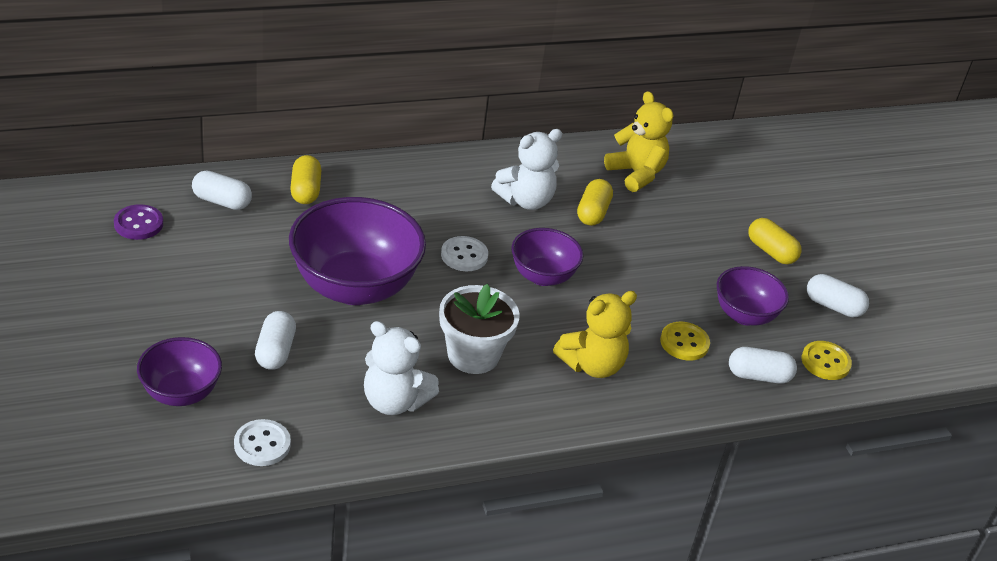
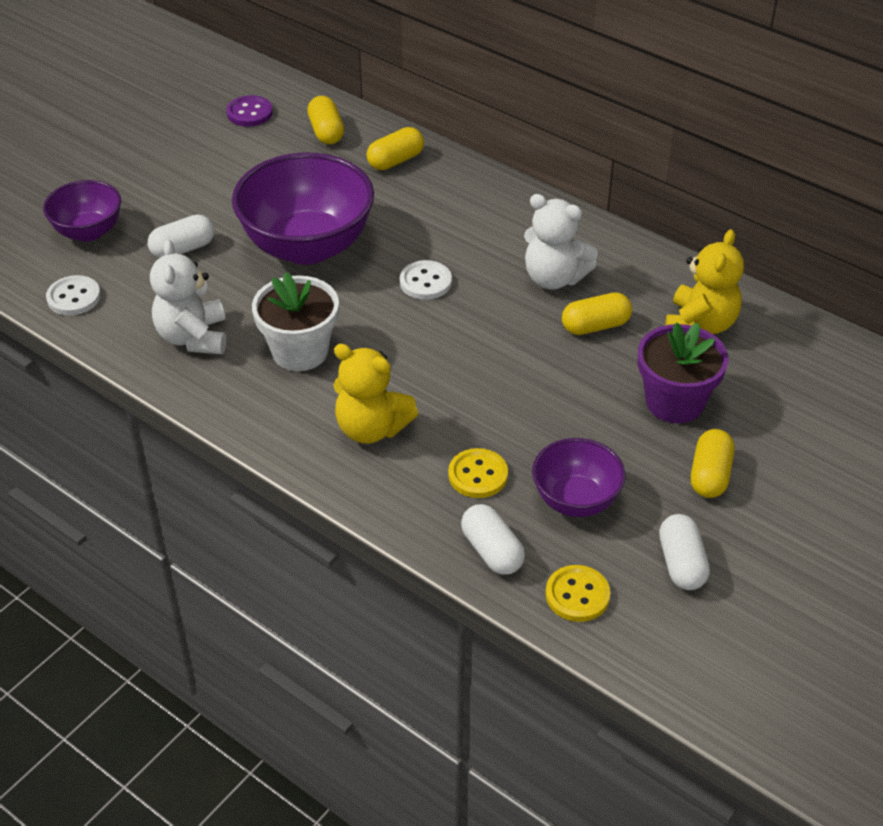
camera: 60 degrees right, 5 degrees up
(222, 201) = (326, 132): white capsule -> yellow capsule
(543, 276) = (458, 340): purple bowl -> none
(695, 226) = (674, 402): none -> purple flower pot

